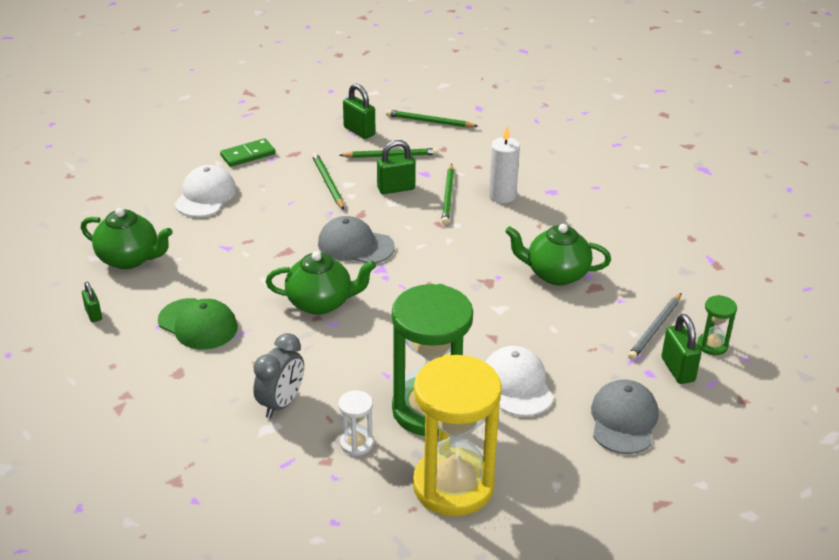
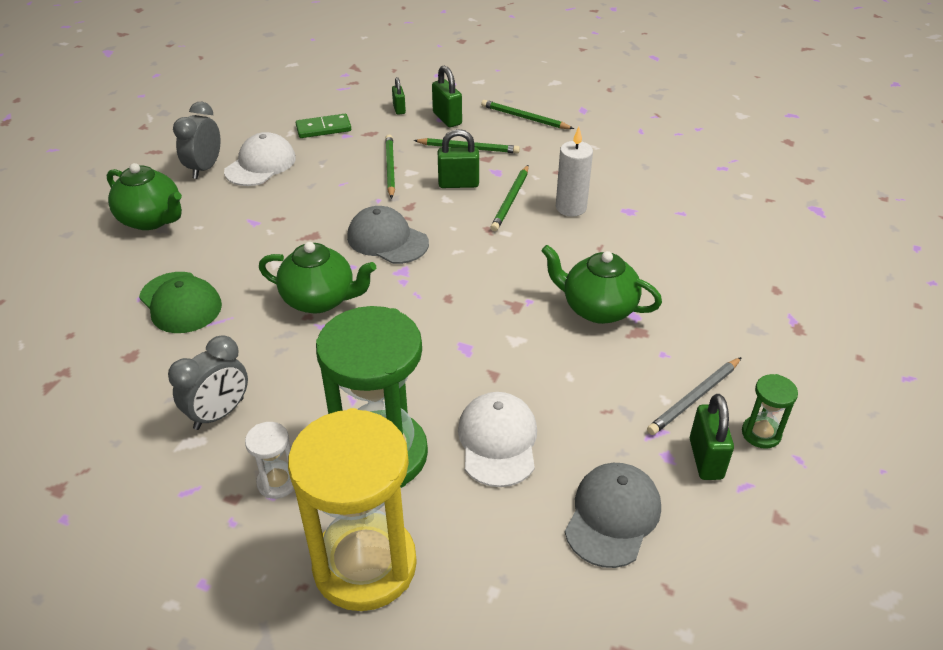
camera: 15 degrees right, 5 degrees up
(93, 314) = (84, 274): green padlock -> green padlock (399, 109)
(154, 206) = (205, 168): none -> grey clock

